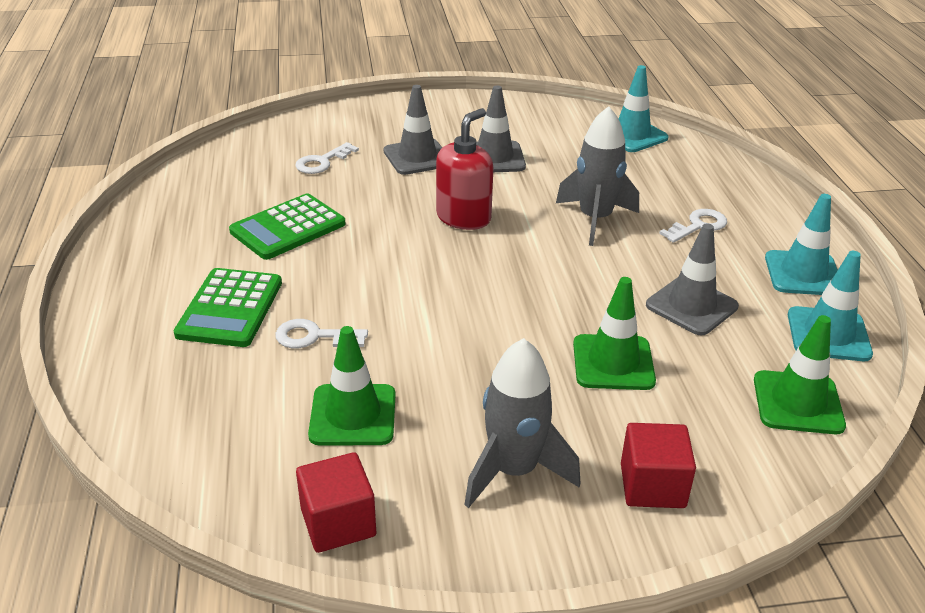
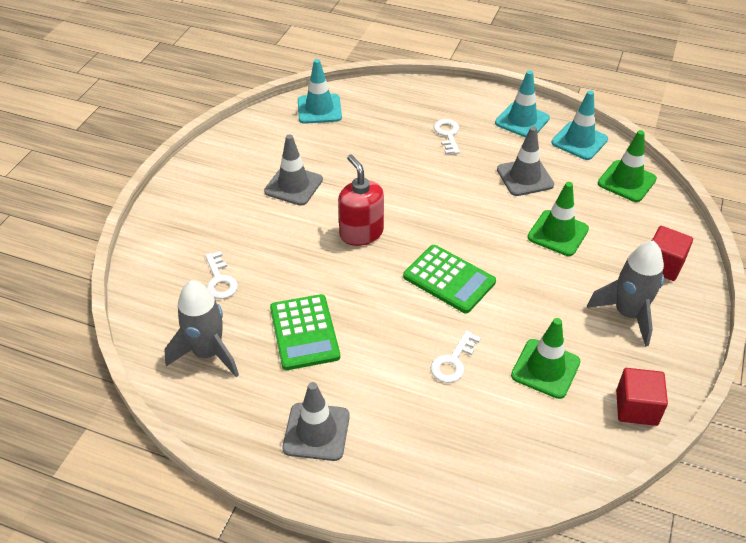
camera: 60 degrees left, 10 degrees up
(230, 308) = (391, 398): green calculator -> green calculator (449, 279)
(417, 157) = (258, 224): grey traffic cone -> grey traffic cone (316, 432)
(595, 219) = (409, 173): grey rocket -> grey rocket (208, 353)

